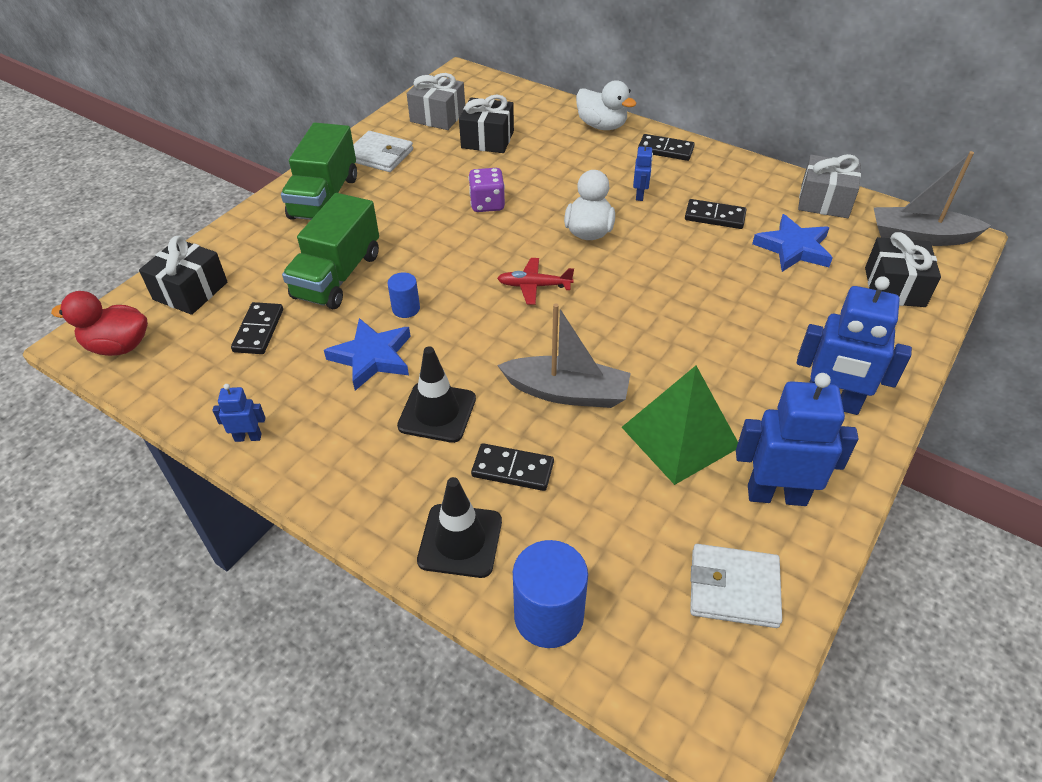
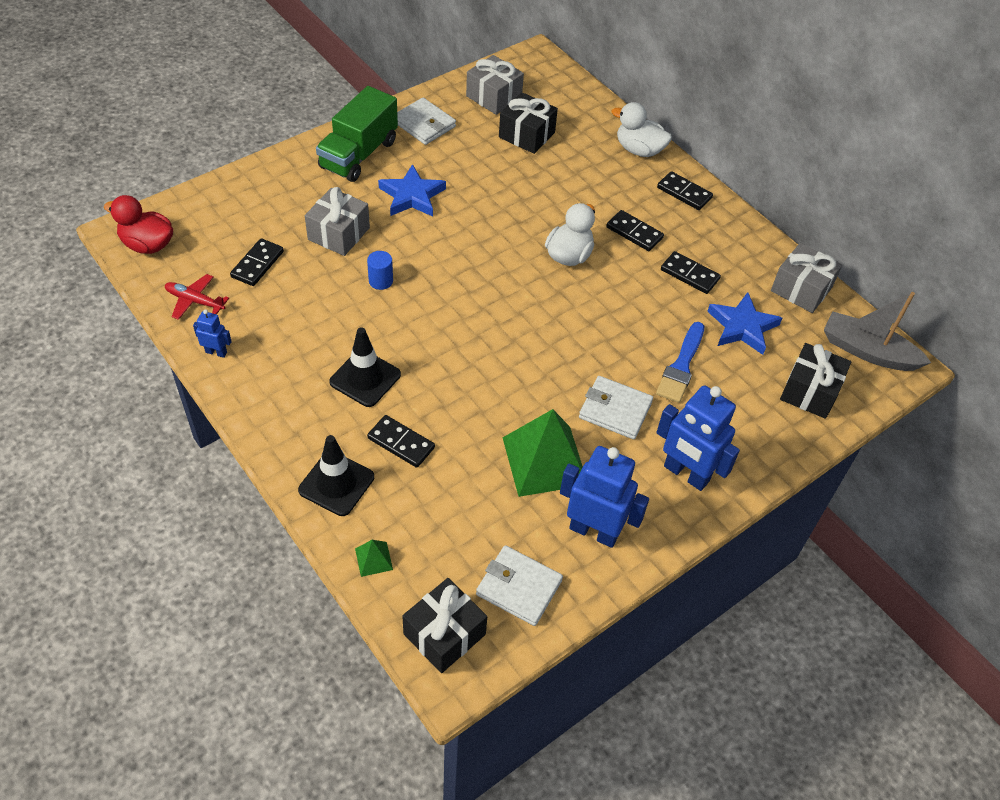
camera: 15 degrees right, 5 degrees up
(190, 291) = (218, 212): black gift -> black gift (444, 634)
(337, 276) = (339, 234): green truck -> grey gift
(372, 357) = (335, 315): blue star -> blue star (412, 196)
(487, 204) = (494, 202): purple dice -> none
(534, 286) = (495, 293): red plane -> red plane (195, 301)
(548, 616) = (373, 559): blue cylinder -> green pyramid
(567, 392) = (474, 395): grey boat -> none
(602, 126) = (639, 150): white duck -> white duck turned 150 degrees clockwise
(640, 195) = (634, 233): blue robot -> black domino
(721, 362) = (615, 410): none -> white wallet
(760, 300) = (681, 366): none -> blue brush

